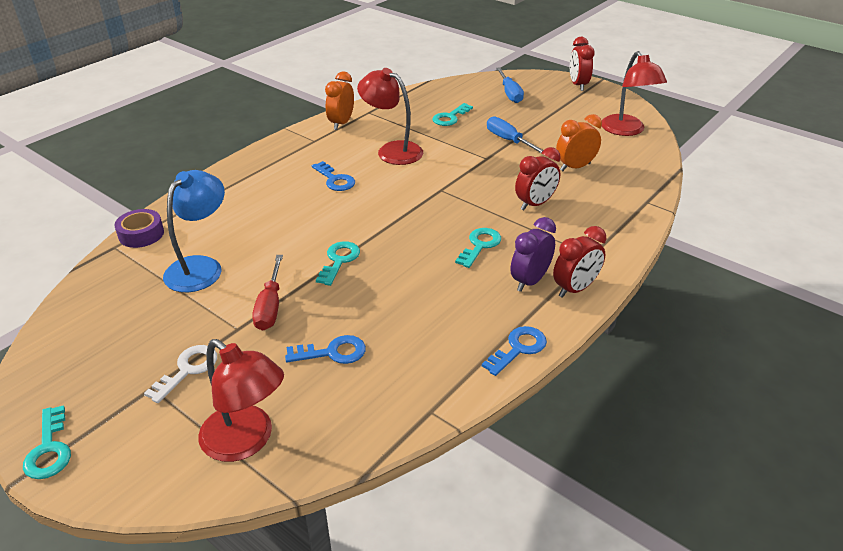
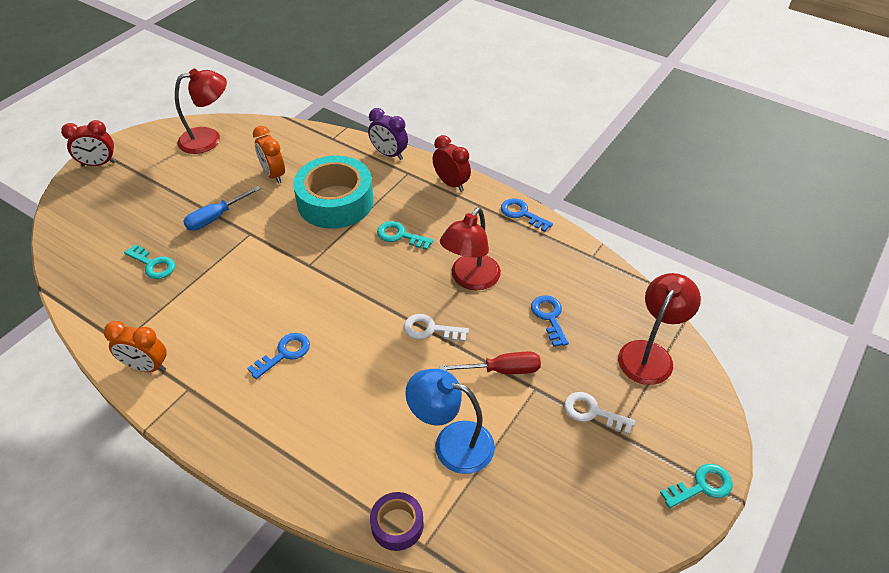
camera: 95 degrees left, 10 degrees up
(339, 260) = (430, 329): turquoise key -> white key
(392, 150) = (224, 310): red lamp -> red lamp (470, 279)
(510, 93) = (104, 216): blue screwdriver -> none
(530, 281) = (445, 207): purple clock -> purple clock (389, 154)
(535, 204) = (335, 201): red clock -> turquoise tape

